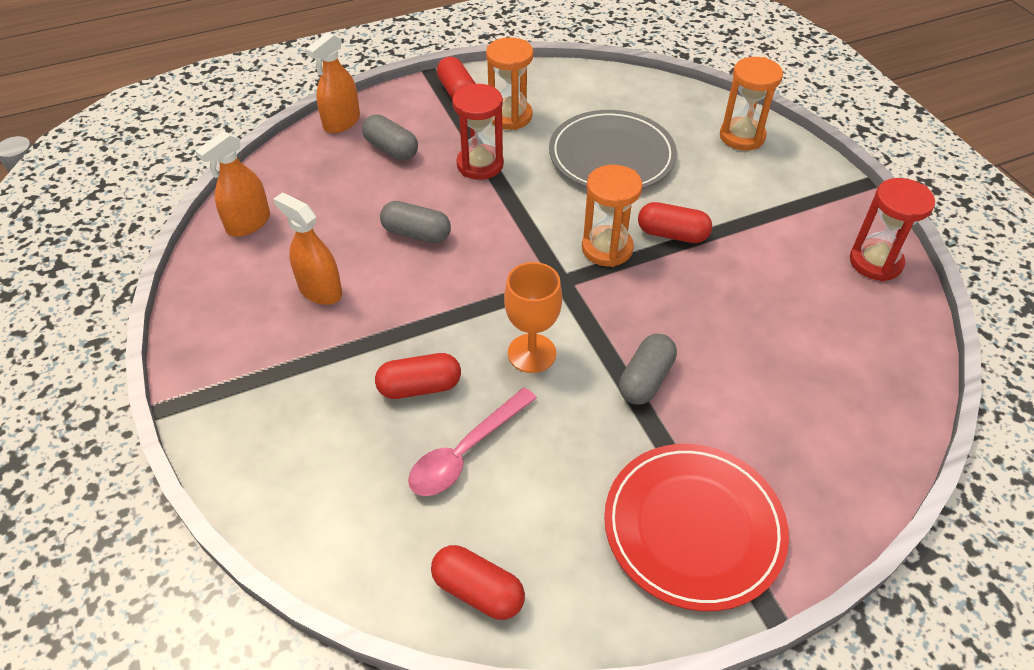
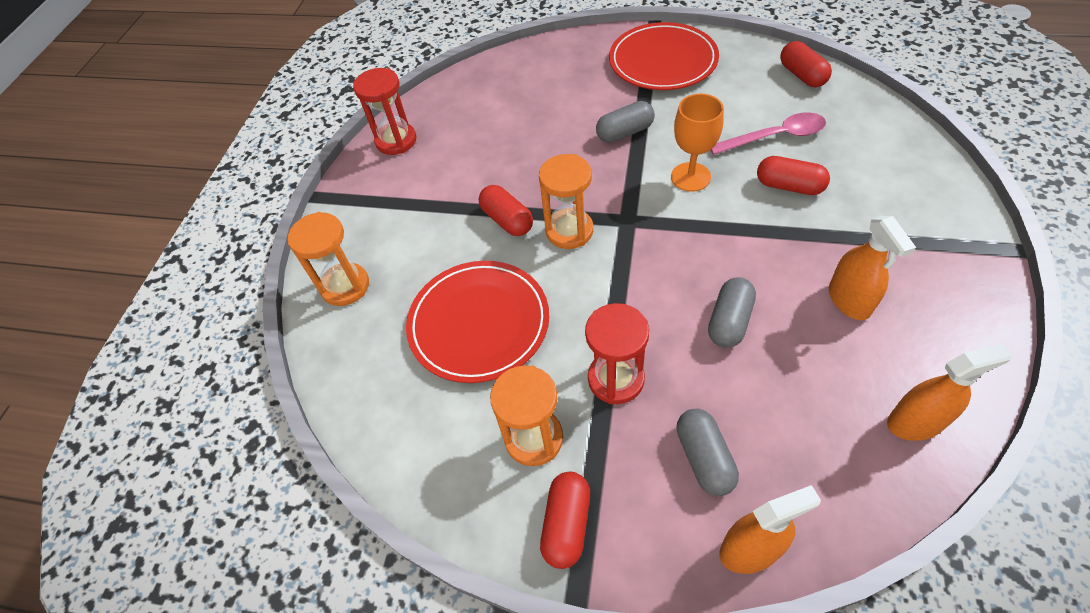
camera: 140 degrees left, 5 degrees up
(416, 234) = (729, 321): grey capsule -> grey capsule turned 60 degrees clockwise
(611, 156) = (479, 323): grey plate -> red plate

